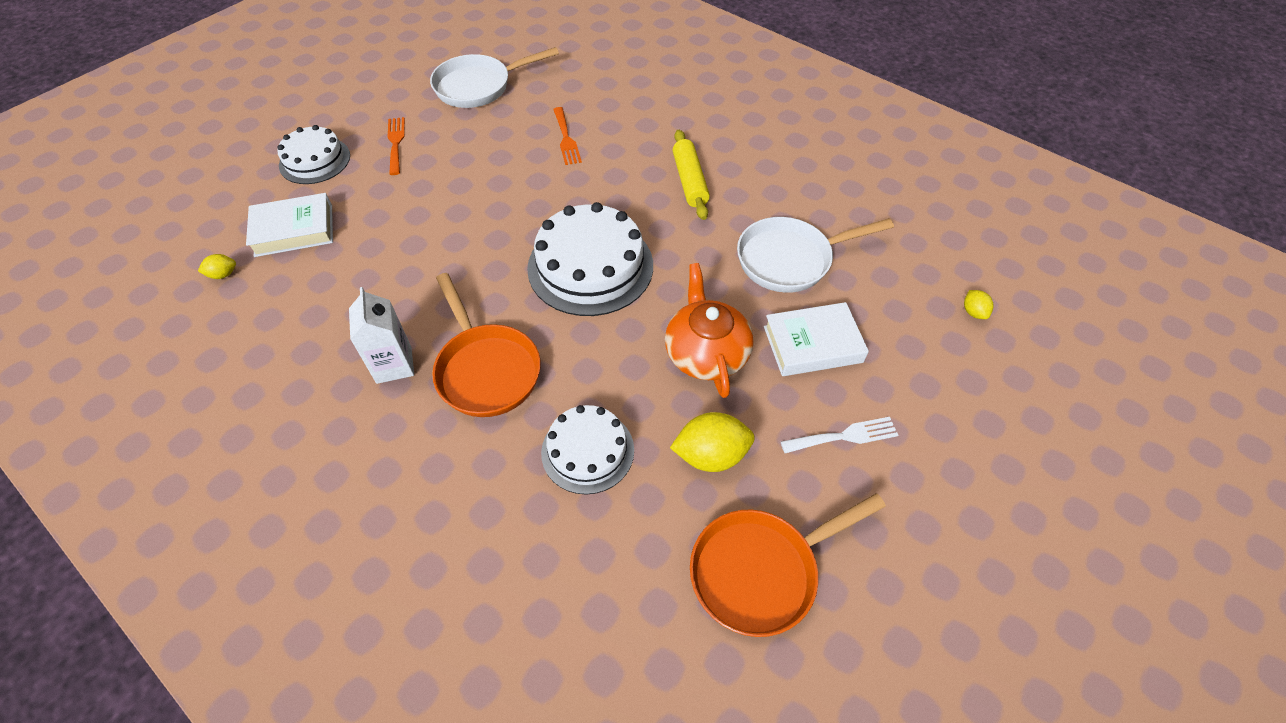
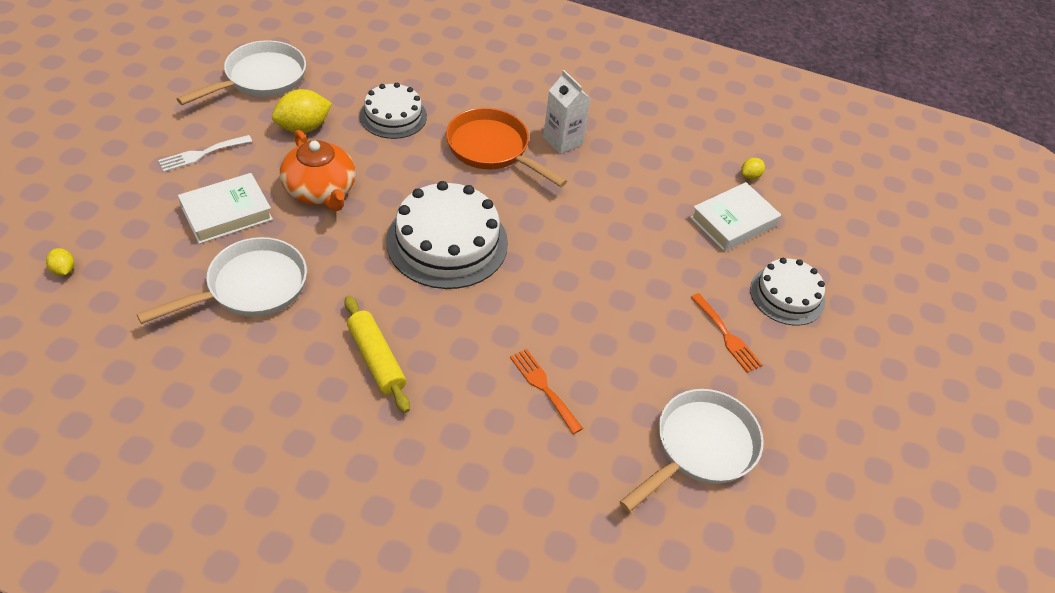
camera: 155 degrees right, 5 degrees down
(761, 571) = (260, 79): orange pan -> white pan

